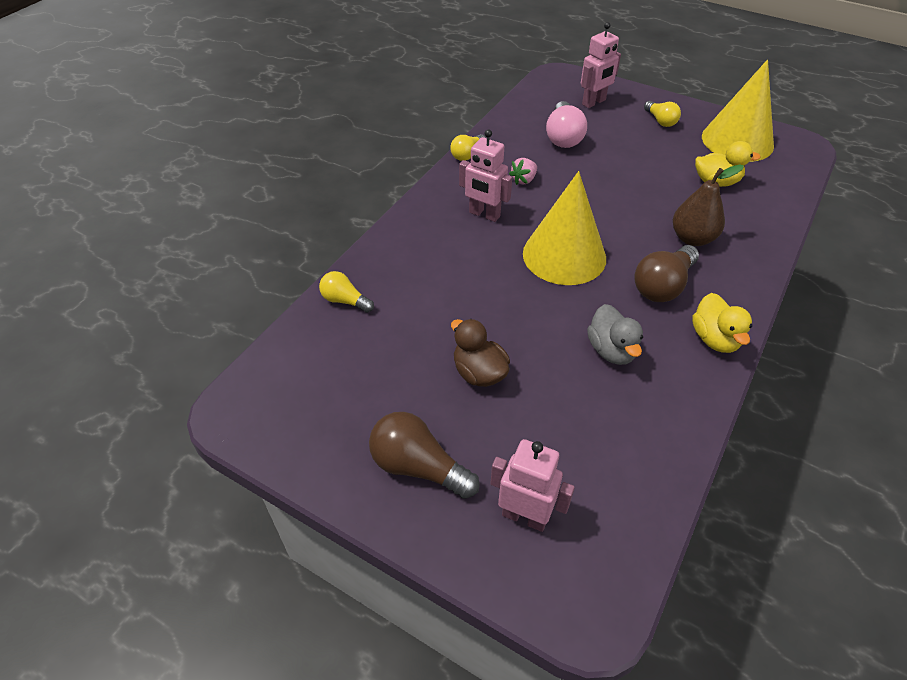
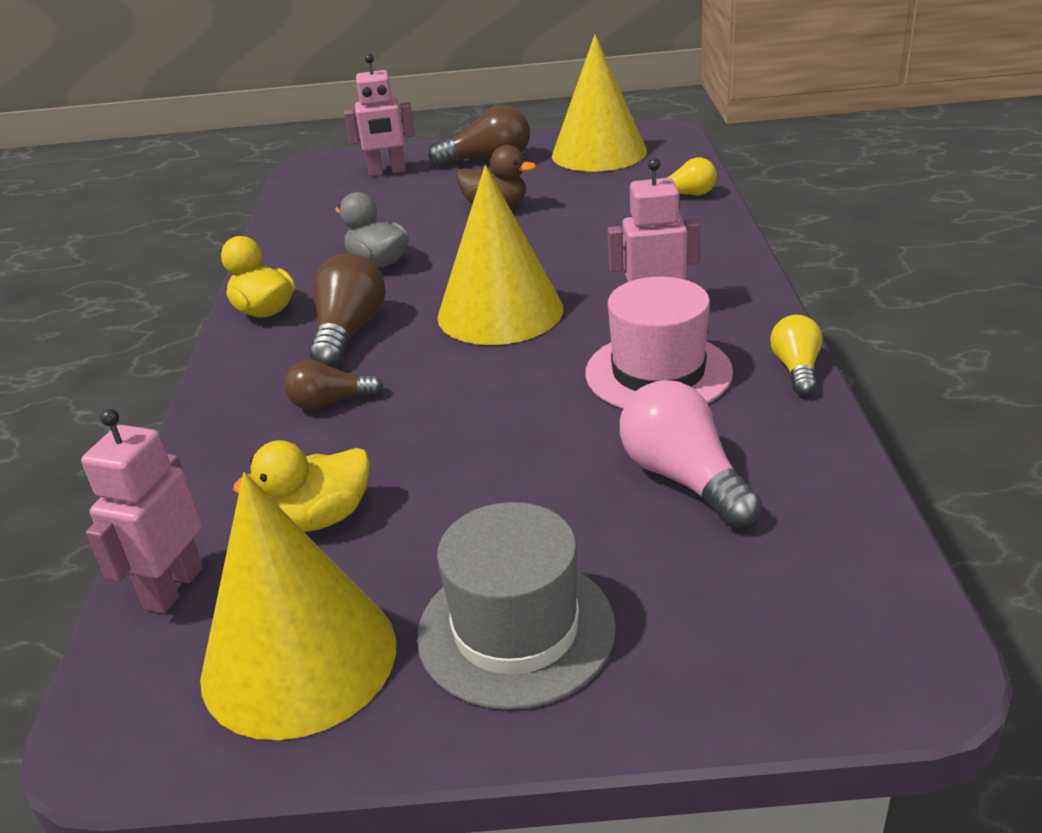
camera: 150 degrees right, 15 degrees down
(323, 408) = (599, 153): none -> yellow cone
(524, 180) = (658, 372): pink strawberry -> pink hat
(594, 102) = (717, 608): pink robot -> pink robot (173, 588)
(660, 121) = (516, 630): yellow light bulb -> grey hat
(692, 238) = (330, 402): brown pear -> brown light bulb

